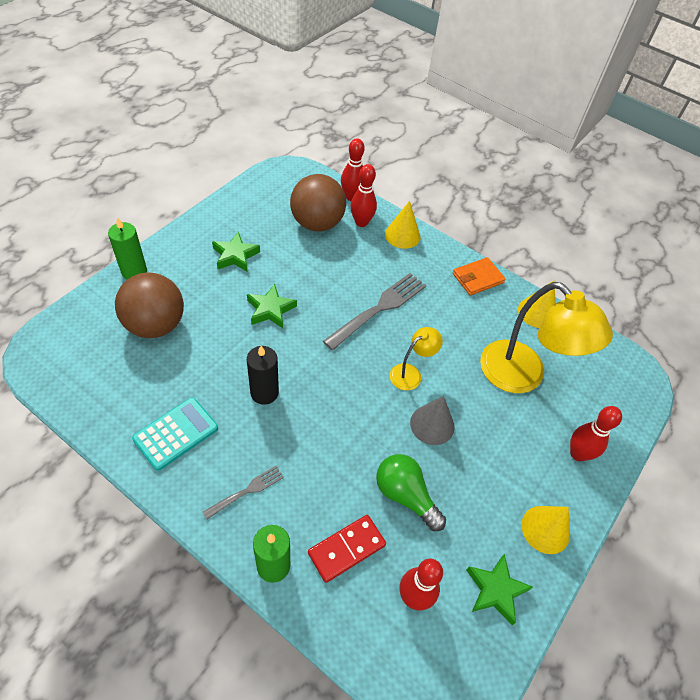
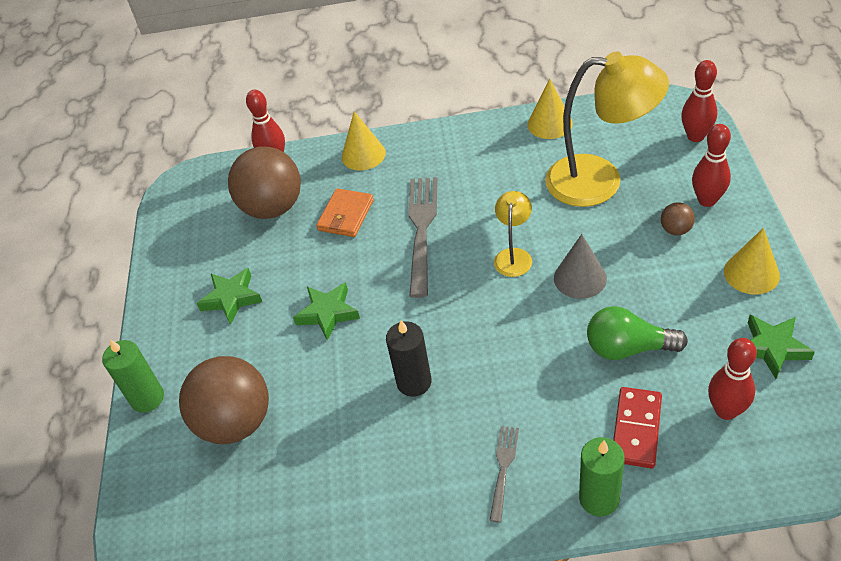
camera: 30 degrees left, 5 degrees down
(176, 433) = (381, 487): turquoise calculator -> none
(361, 222) = (312, 173): red bowling pin -> red bowling pin (695, 136)
(477, 278) = (470, 136): orange wallet -> orange wallet (346, 215)
(531, 453) = (675, 230): none -> brown ball

